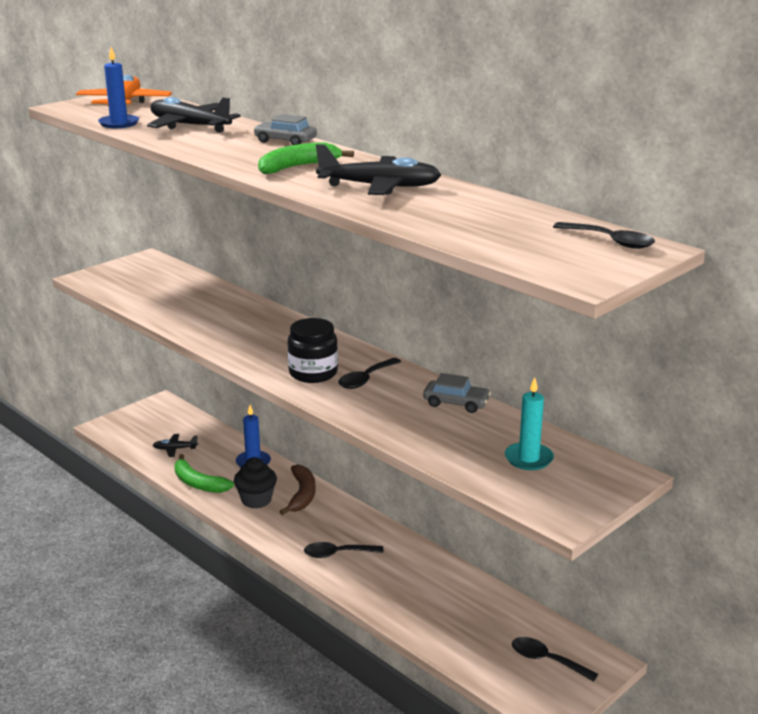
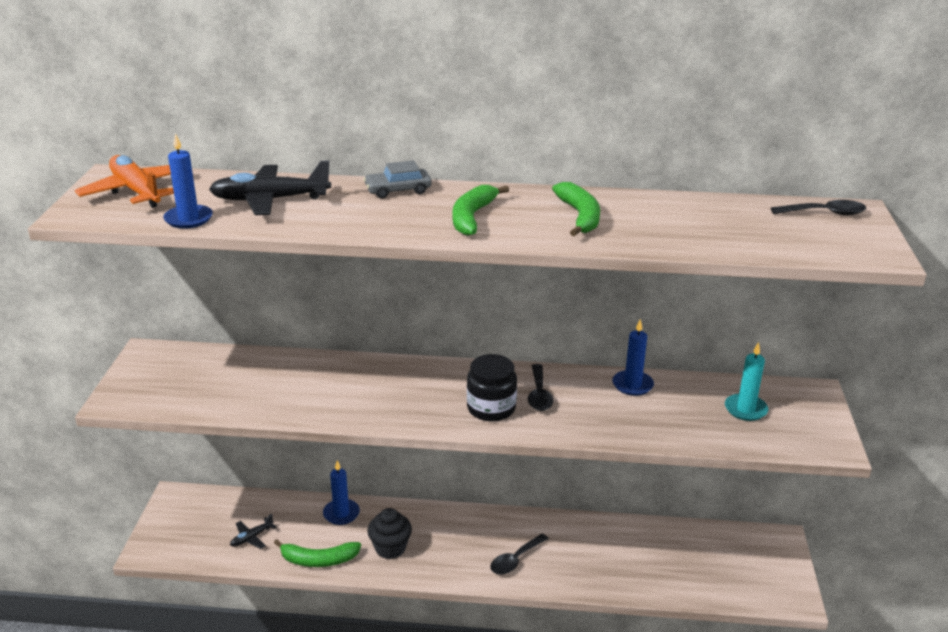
camera: 40 degrees left, 5 degrees up
(302, 495) = (421, 522): brown banana -> none
(380, 187) = (580, 216): black plane -> green banana
(456, 403) = (632, 385): grey car -> blue candle
(547, 660) = (750, 560): black spoon -> none

